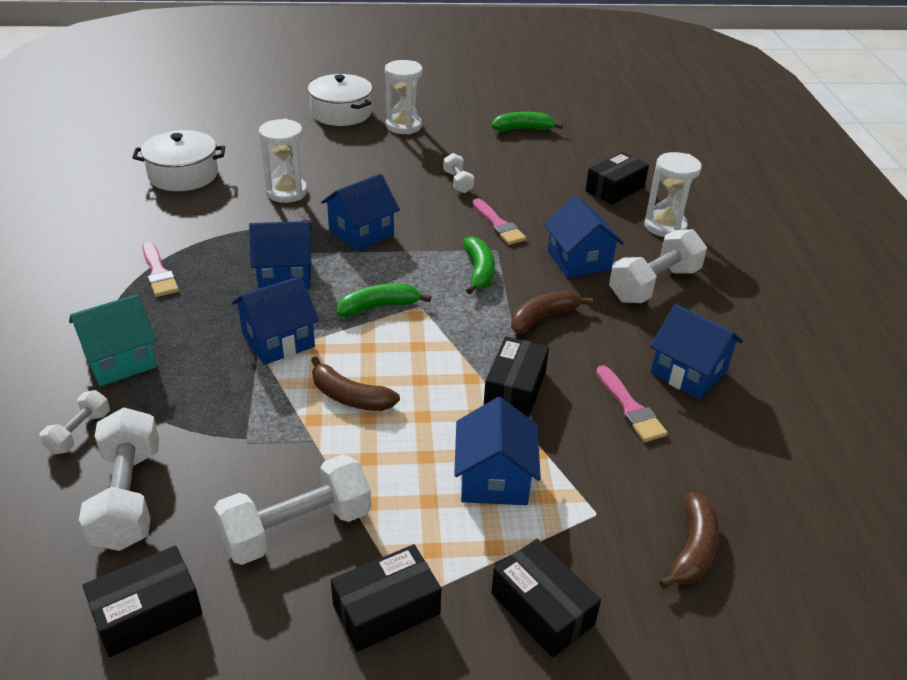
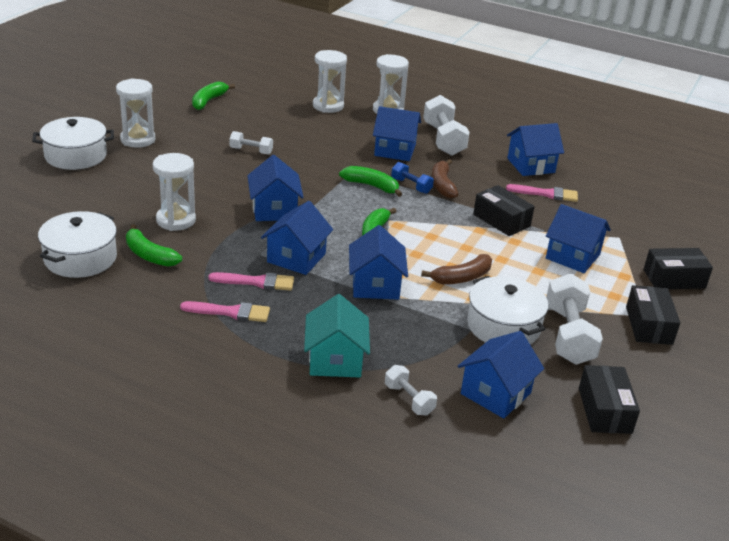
camera: 60 degrees left, 5 degrees down
(128, 497) = (495, 393): white dumbbell -> blue house
(216, 201) = (149, 255): none -> green banana
(273, 462) = (503, 326): none -> white pot
(498, 225) = (324, 158): pink brush -> pink brush (257, 282)
(512, 297) = (411, 186): none -> blue dumbbell
(615, 189) = (328, 106): black box -> white hourglass
(693, 549) = (659, 222): brown banana -> none

